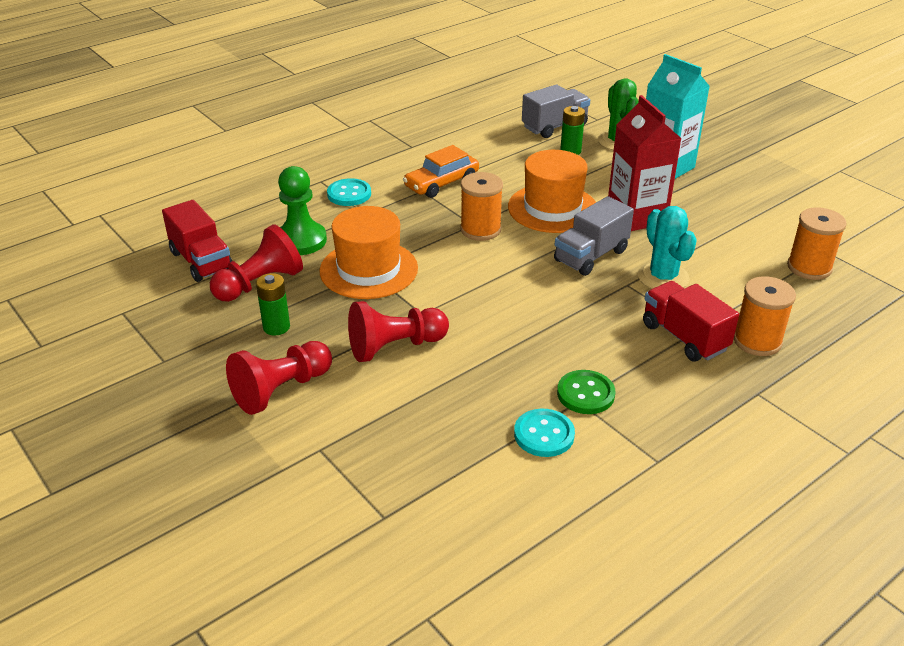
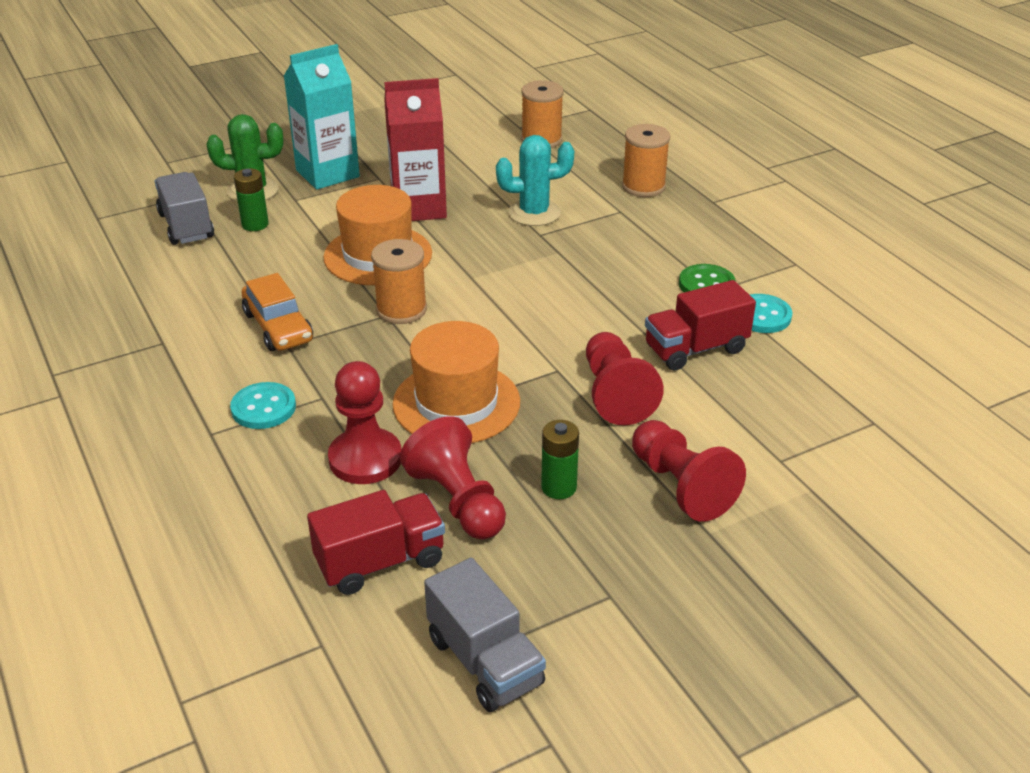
camera: 80 degrees left, 0 degrees up
(301, 240) = (365, 459): green pawn -> red pawn
(591, 256) = (483, 246): grey truck -> grey truck (485, 661)
(684, 337) = (631, 220): red truck -> red truck (695, 349)

